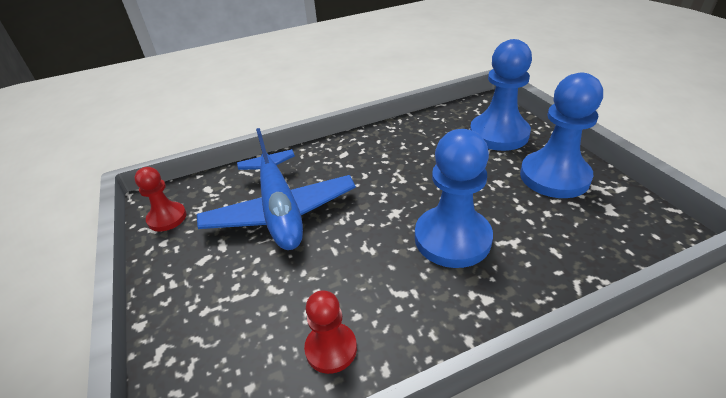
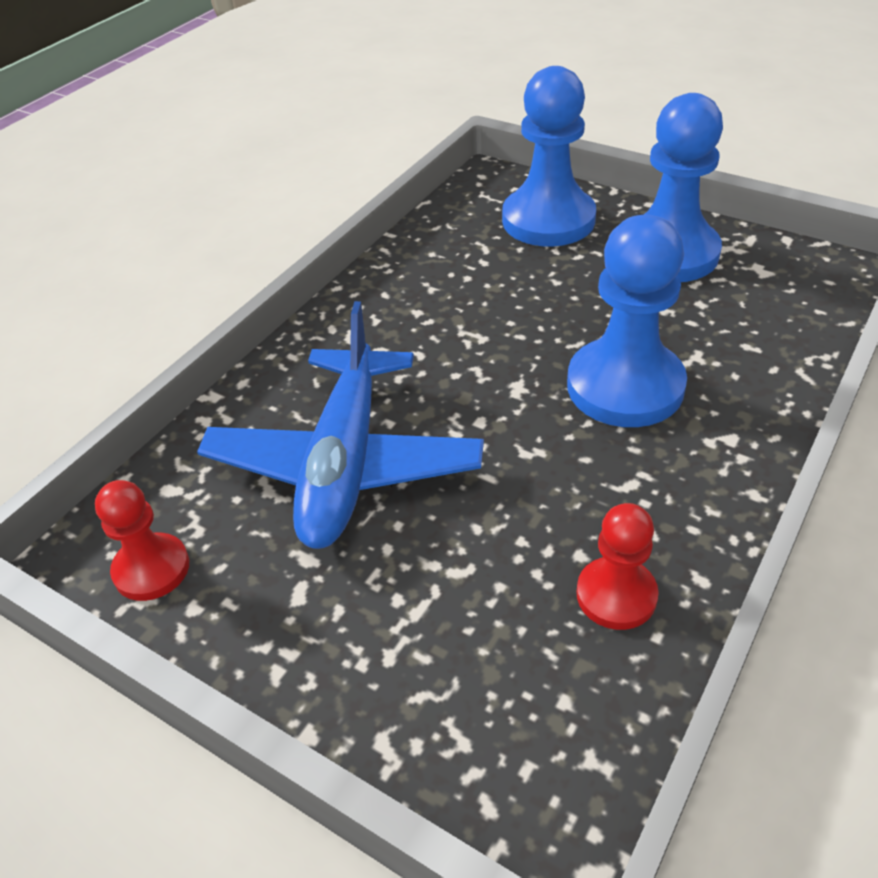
camera: 35 degrees left, 5 degrees up
(280, 211) = (345, 463): blue plane -> blue plane turned 60 degrees clockwise

